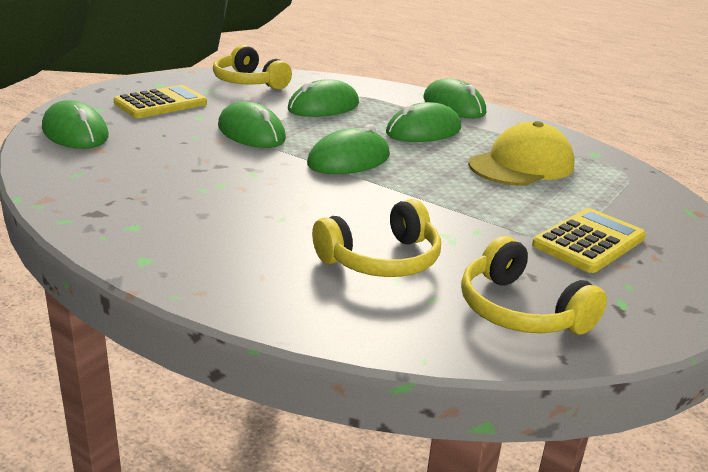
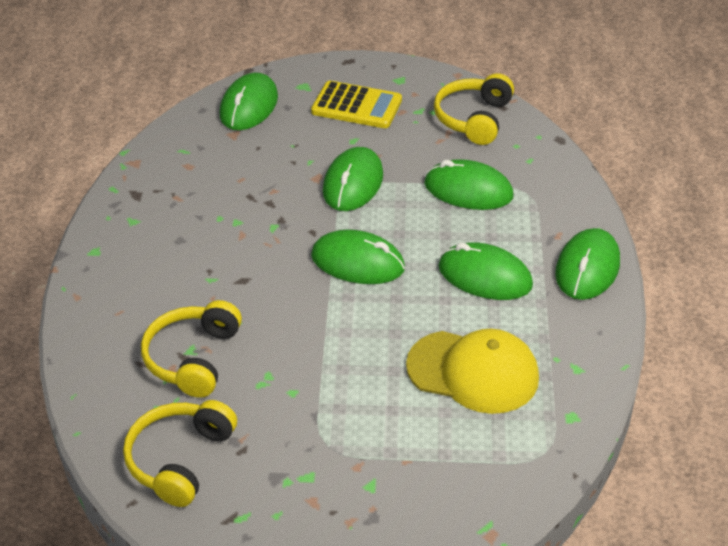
camera: 60 degrees right, 15 degrees up
(381, 260) = (192, 358): yellow headphones -> yellow headphones turned 75 degrees clockwise
(589, 242) = (339, 468): yellow calculator -> none

